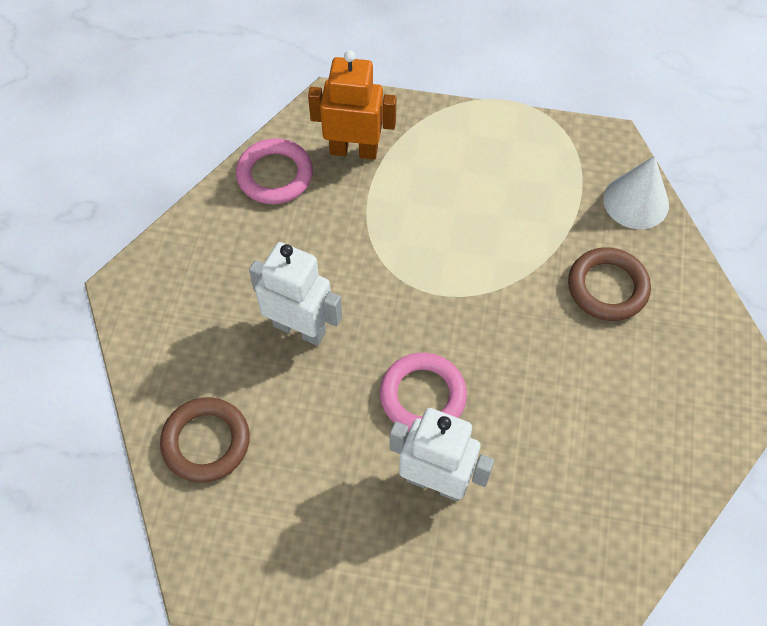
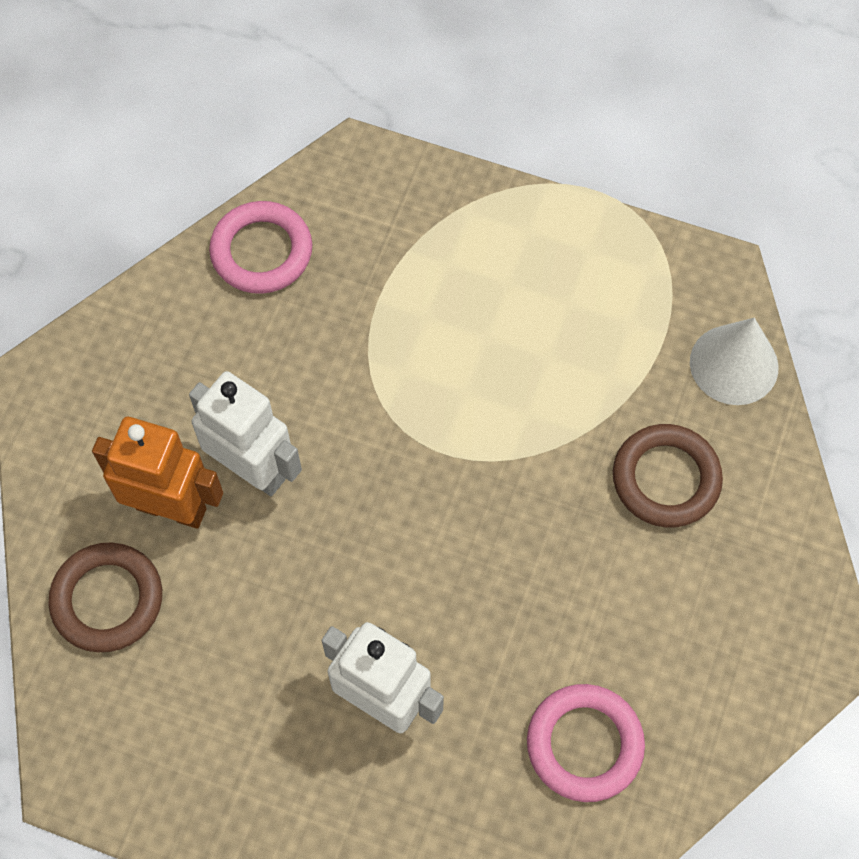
camera: 10 degrees right, 5 degrees up
(354, 150) = (372, 232): orange robot -> orange robot (171, 508)
(422, 396) = (391, 586): pink ring -> pink ring (584, 744)

